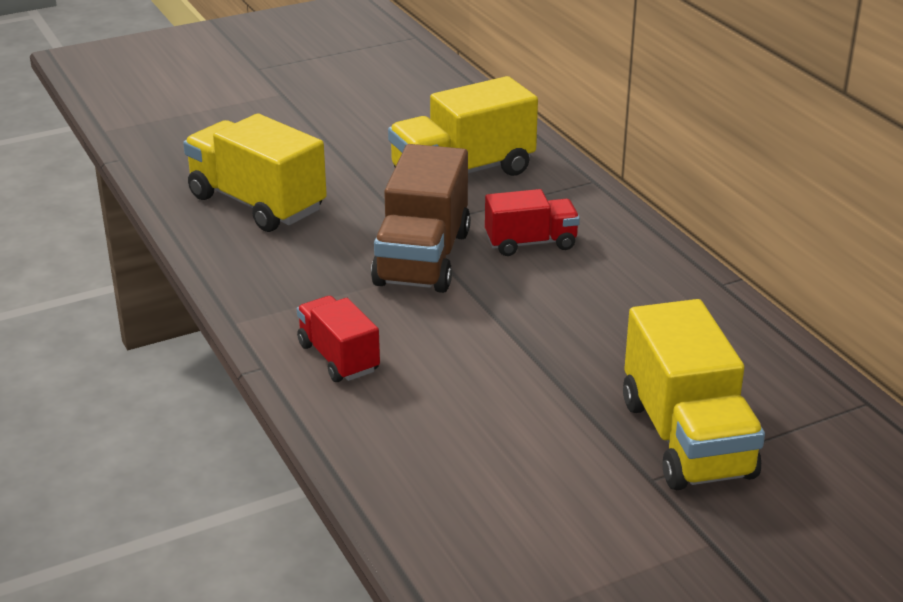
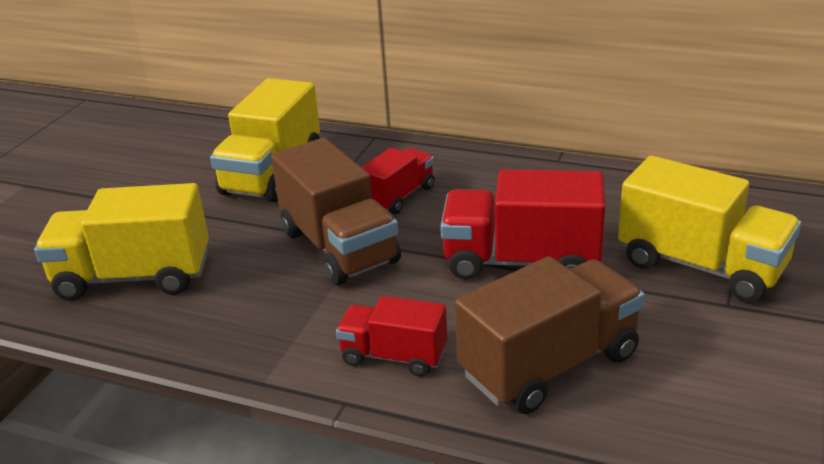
camera: 40 degrees left, 0 degrees up
(433, 430) = (549, 365): none -> brown truck
(541, 348) = (521, 261): none -> red truck

